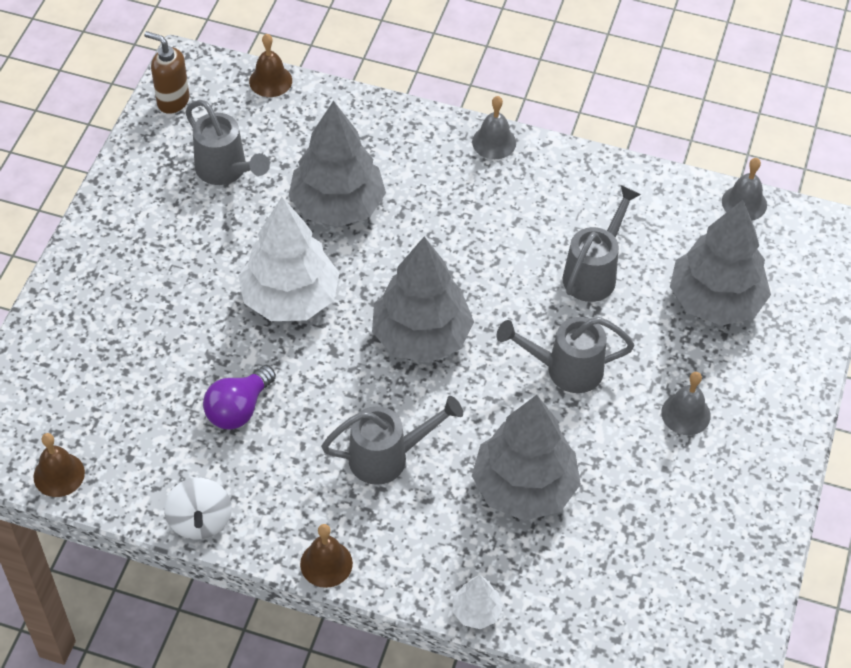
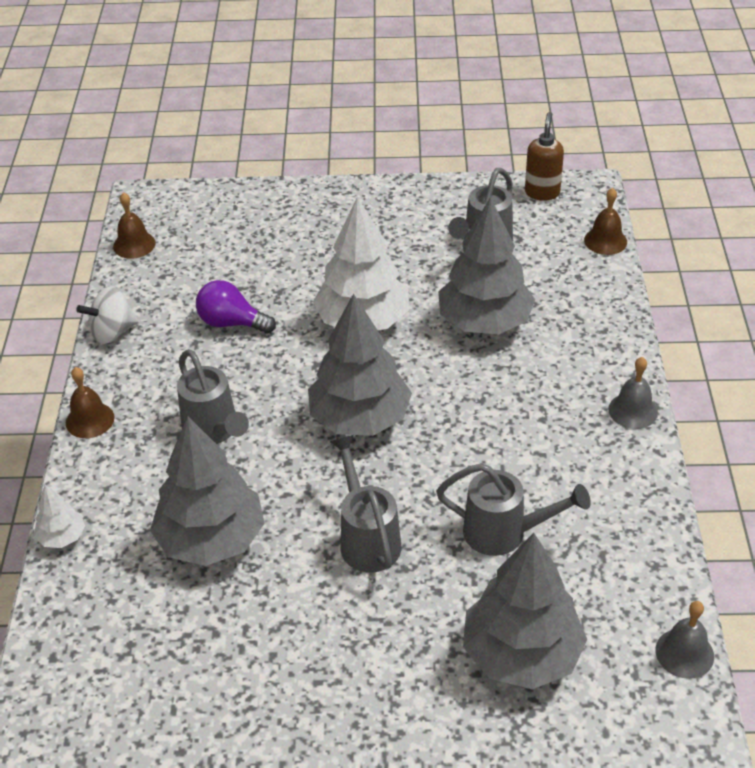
camera: 75 degrees right, 10 degrees down
(685, 414) = (351, 658): grey bell -> none

